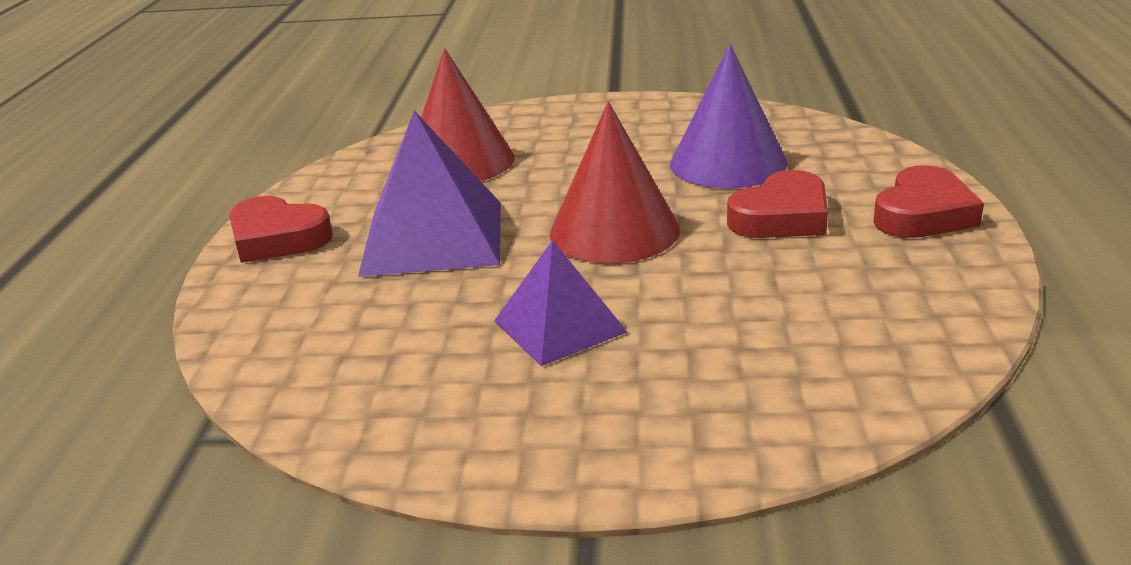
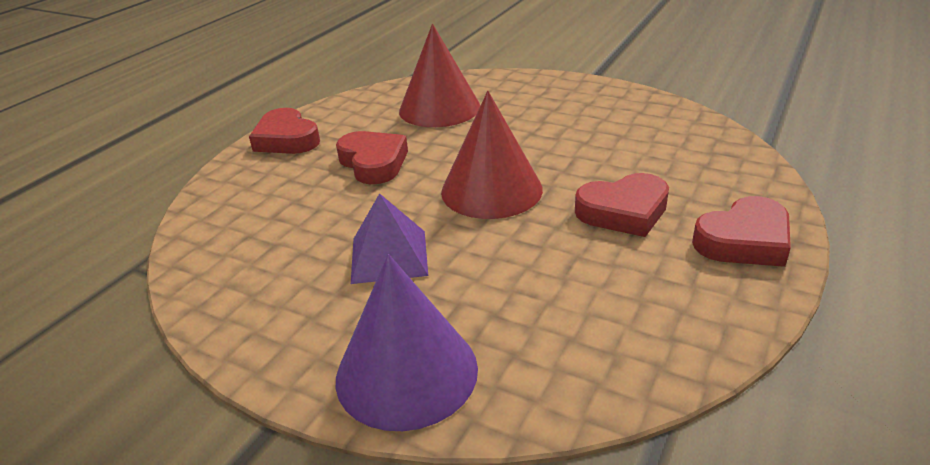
camera: 25 degrees right, 5 degrees up
(433, 237) = (373, 163): purple pyramid -> red heart
(728, 163) = (623, 154): purple cone -> purple cone (406, 372)

